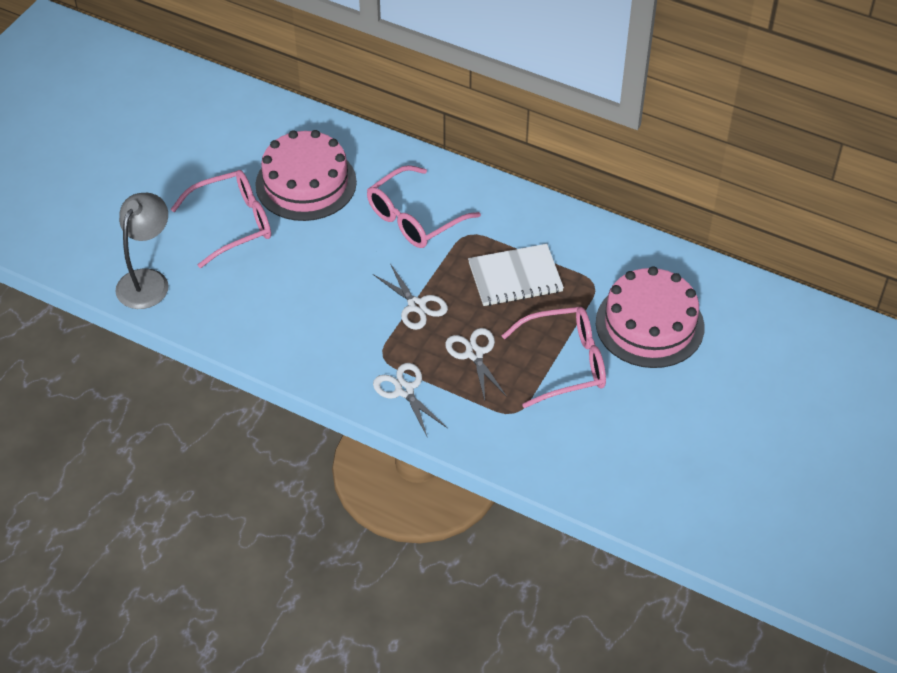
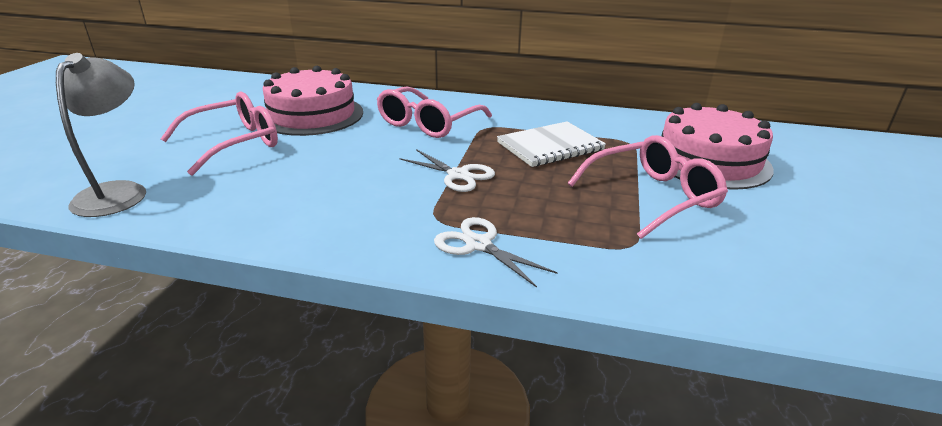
camera: 15 degrees left, 20 degrees down
(474, 354) = (546, 202): white scissors -> none

